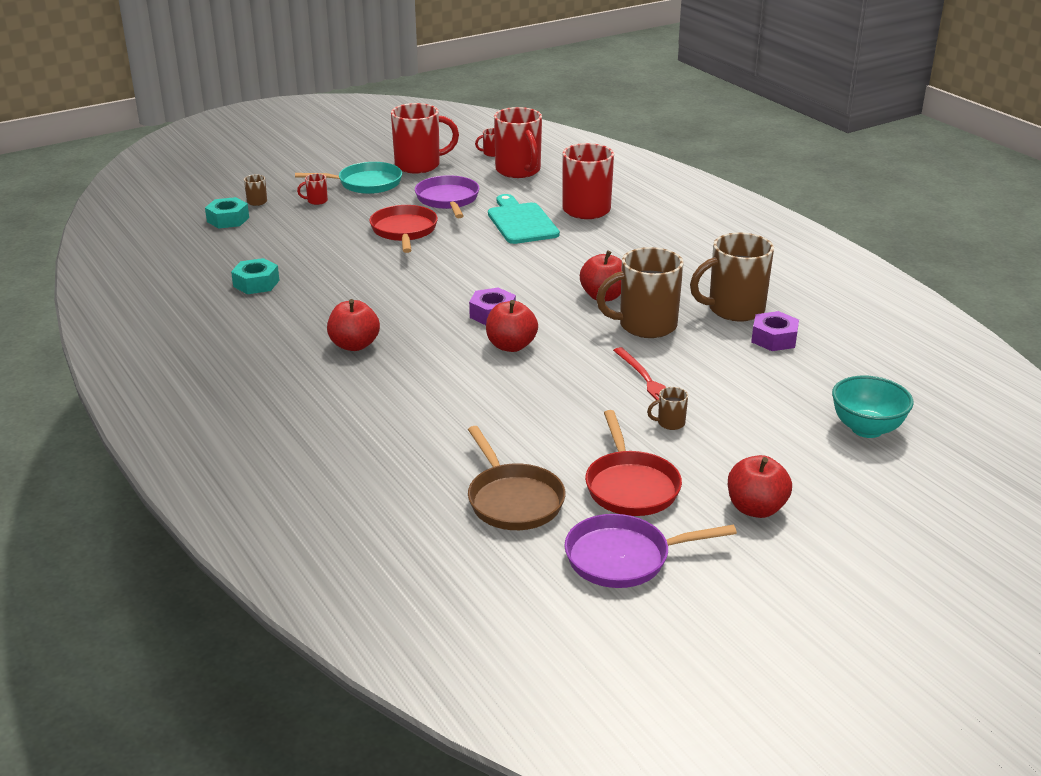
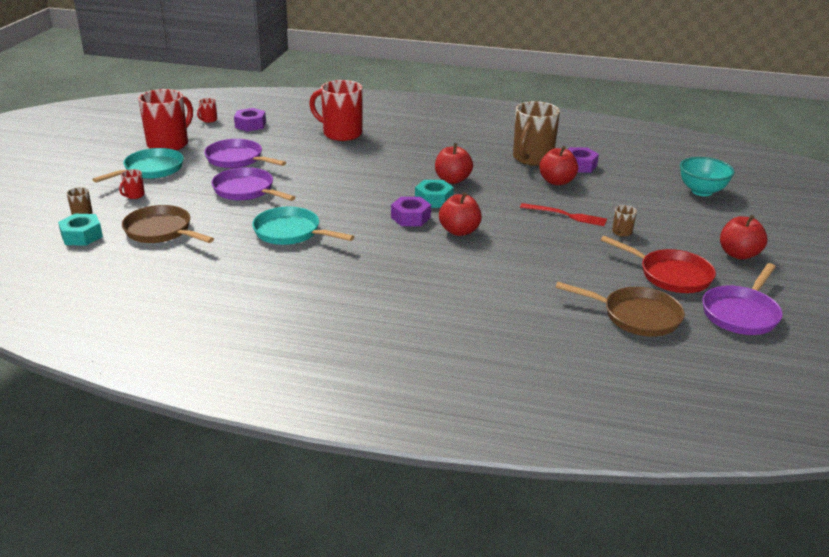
camera: 45 degrees left, 0 degrees up
(256, 283) = (203, 270): turquoise nut -> turquoise nut (434, 199)
(283, 239) = (161, 231): none -> brown pan
(354, 345) = (362, 277): red apple -> red apple (557, 181)
(371, 282) = (291, 232): none -> turquoise pan
(404, 231) = (246, 190): red pan -> purple pan
(518, 171) = (250, 125): red mug -> purple nut
(521, 222) = (316, 155): turquoise cutting board -> none
(645, 326) = (507, 186): brown mug -> none

